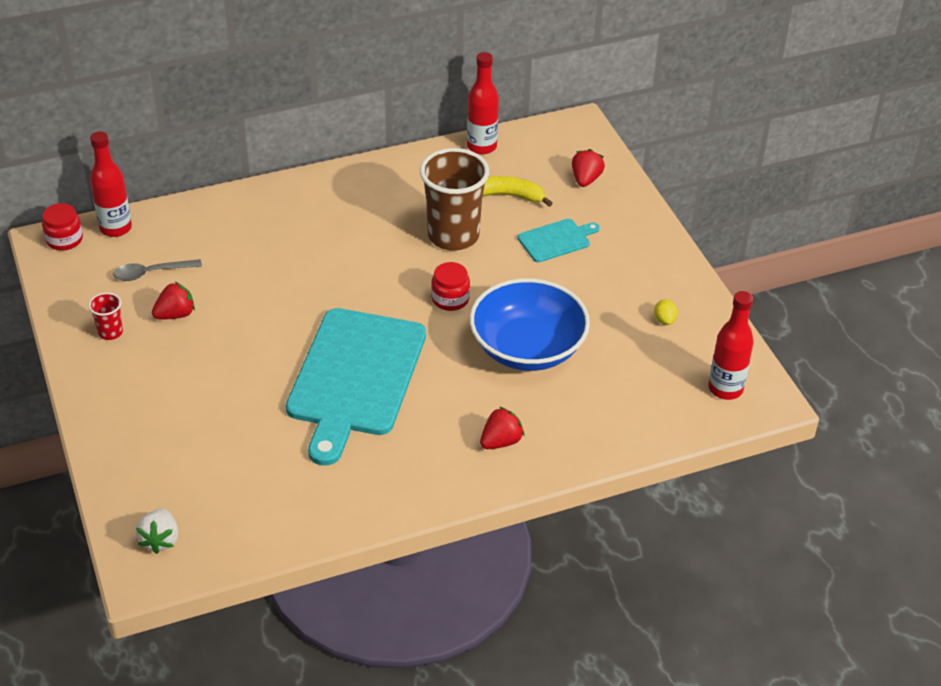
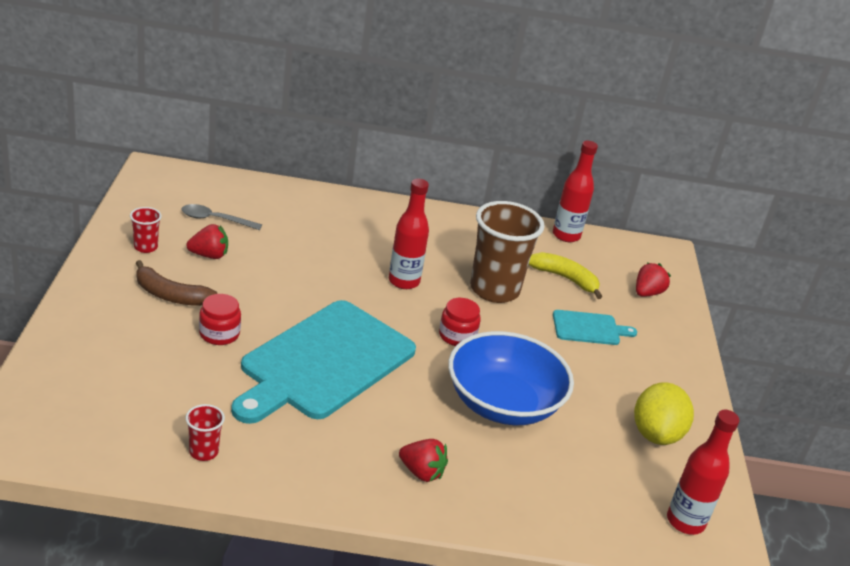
camera: 20 degrees right, 10 degrees down
(64, 239) = (167, 173): red jar -> red jar (219, 334)
(116, 228) = (214, 180): red bottle -> red bottle (404, 281)
(160, 540) = (44, 419): white strawberry -> none
(172, 372) = (170, 295): none -> brown banana
(315, 506) = (203, 452): none -> red cup
(501, 441) = (421, 472): red strawberry -> red strawberry turned 45 degrees clockwise
(664, 320) = (656, 434): yellow lemon -> yellow lemon, size x2.28

